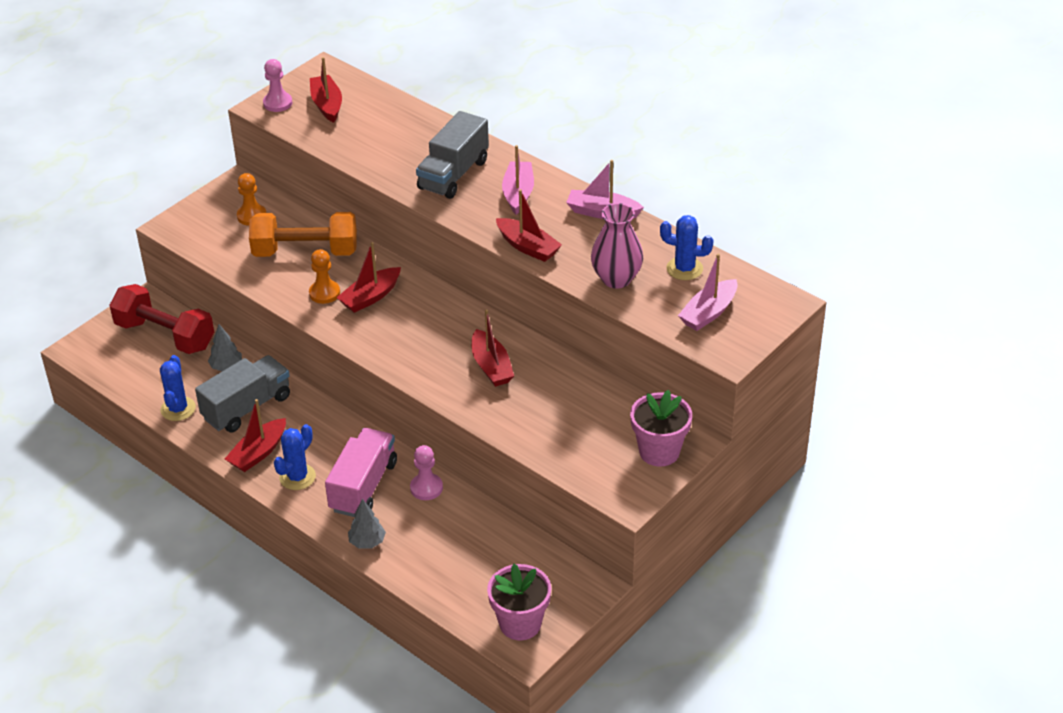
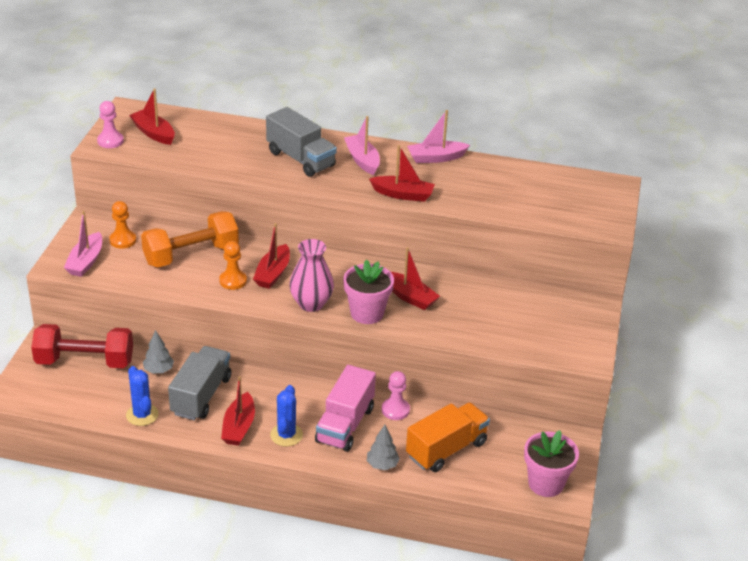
camera: 30 degrees left, 5 degrees down
(363, 486) = (345, 425): pink truck -> pink truck turned 150 degrees counterclockwise
(445, 549) = (446, 449): none -> orange truck
(453, 174) = (301, 159): grey truck -> grey truck turned 45 degrees counterclockwise
(616, 279) = (487, 199): pink vase -> pink vase (311, 304)
(659, 451) = (581, 319): pink flower pot -> pink flower pot (367, 313)
(684, 269) = (528, 180): blue cactus -> none
(709, 313) = (571, 205): pink boat -> pink boat (86, 261)

